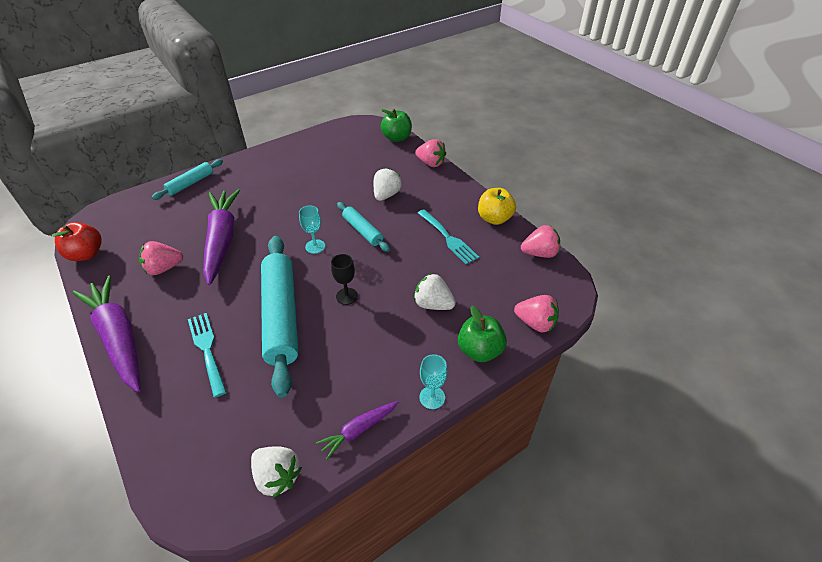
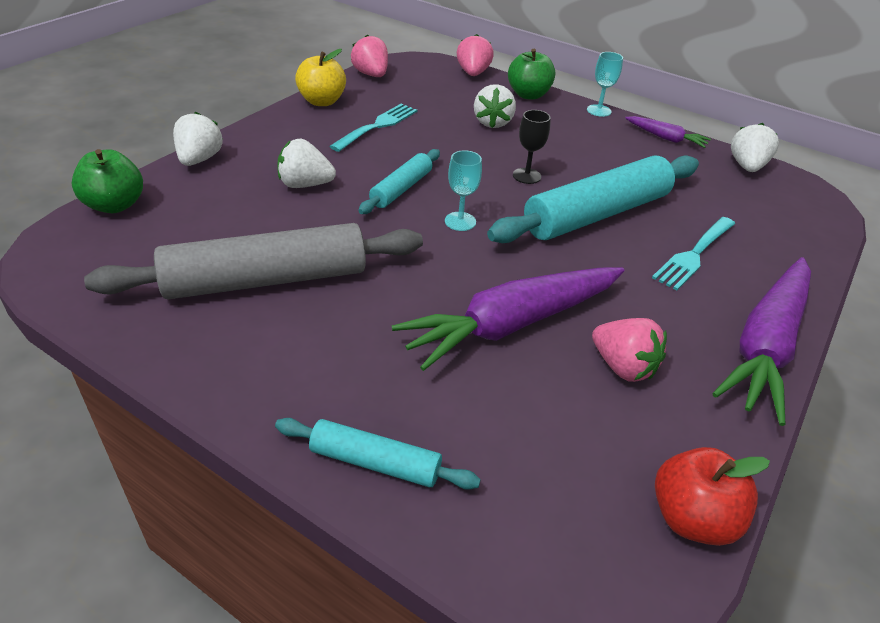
camera: 115 degrees left, 5 degrees down
(311, 173) = (266, 280): none -> grey rolling pin
(431, 163) = (199, 159): pink strawberry -> white strawberry

